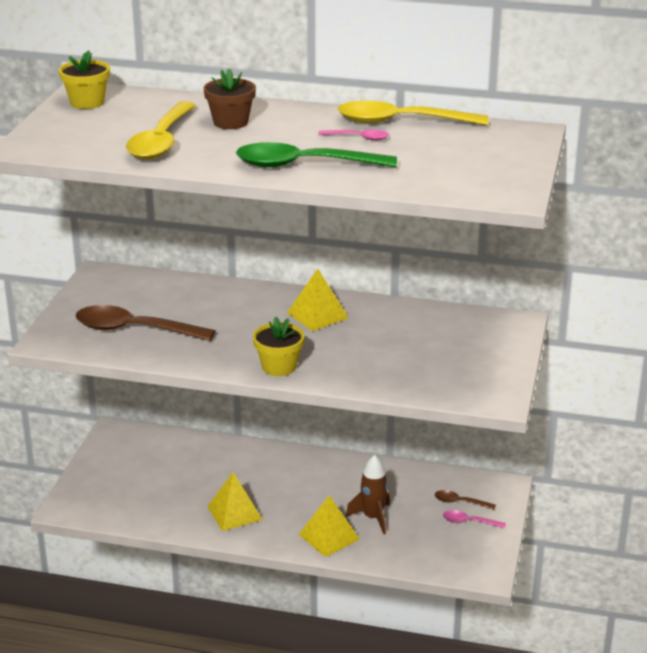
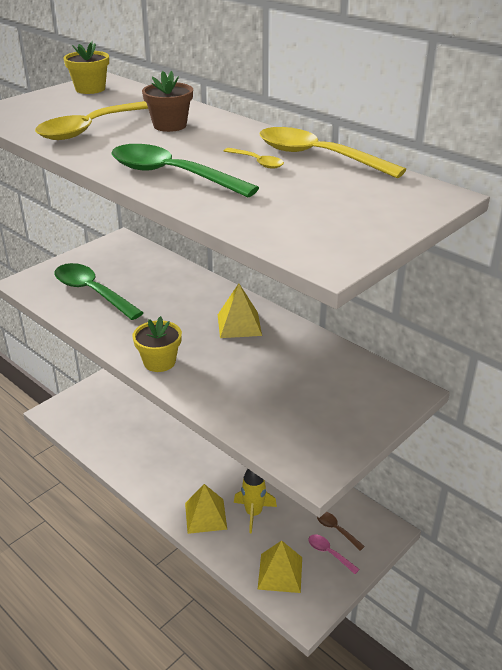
camera: 30 degrees right, 5 degrees up
(134, 329) = (92, 292): brown spoon -> green spoon
(234, 513) = (156, 463): yellow pyramid -> yellow pyramid (280, 573)
(359, 138) = (257, 162): pink spoon -> yellow spoon
(373, 518) = (253, 513): brown rocket -> yellow rocket

